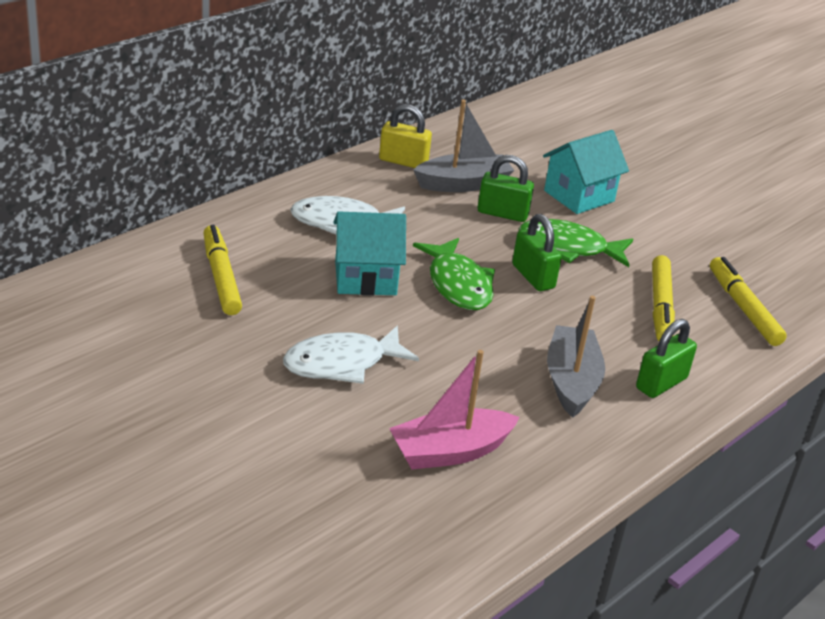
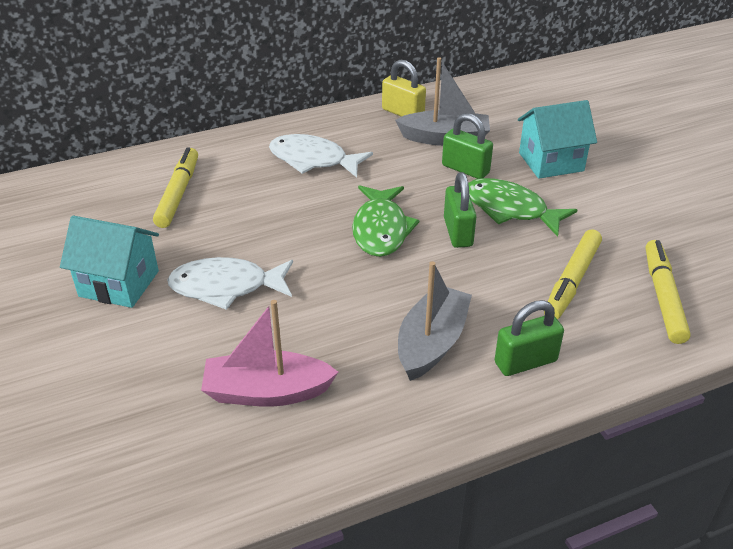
camera: 25 degrees right, 5 degrees up
(365, 278) = (300, 211): turquoise house -> turquoise house (119, 283)

